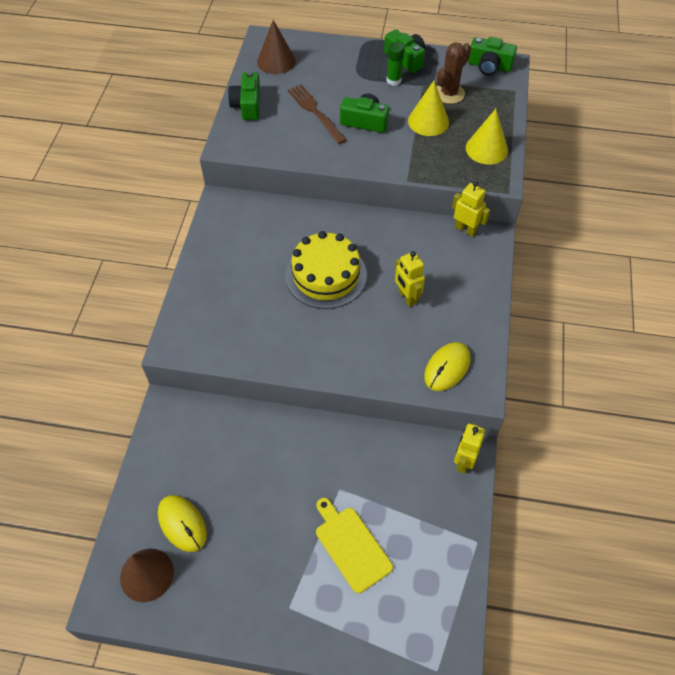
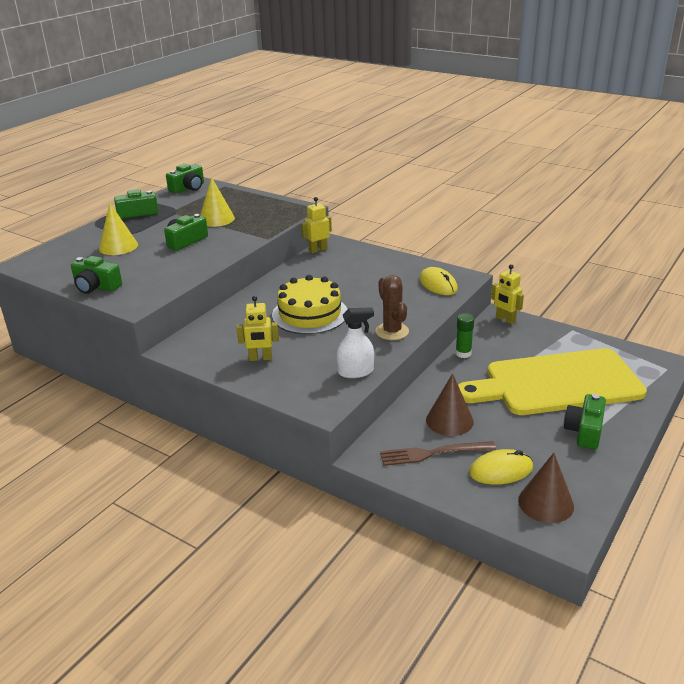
camera: 65 degrees left, 25 degrees down
(238, 350) = (355, 372): none -> white spray bottle
(272, 591) = (584, 431): none -> green camera
(276, 61) = (59, 264): brown cone -> brown cone (449, 420)
(315, 112) = (147, 259): brown fork -> brown fork (432, 453)
(351, 546) = (556, 383): yellow cutting board -> yellow cutting board, size x2.11
(393, 80) = (155, 222): green glue stick -> green glue stick (463, 353)
(406, 297) = (362, 285): yellow robot -> yellow robot (260, 358)
(449, 93) = (197, 206): brown cactus -> brown cactus (392, 331)
(486, 149) = (269, 206): yellow cone -> yellow cone (118, 246)

